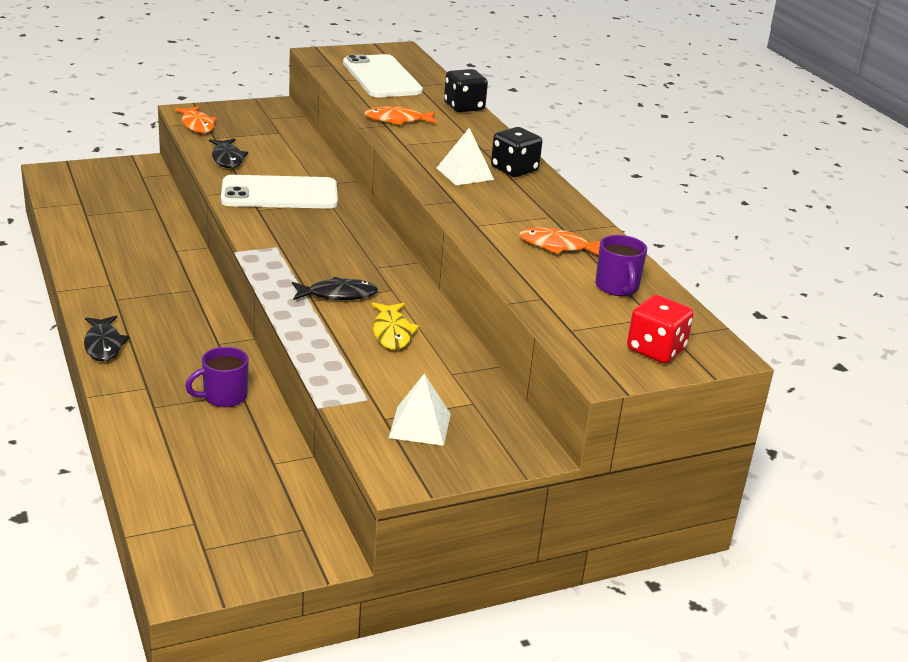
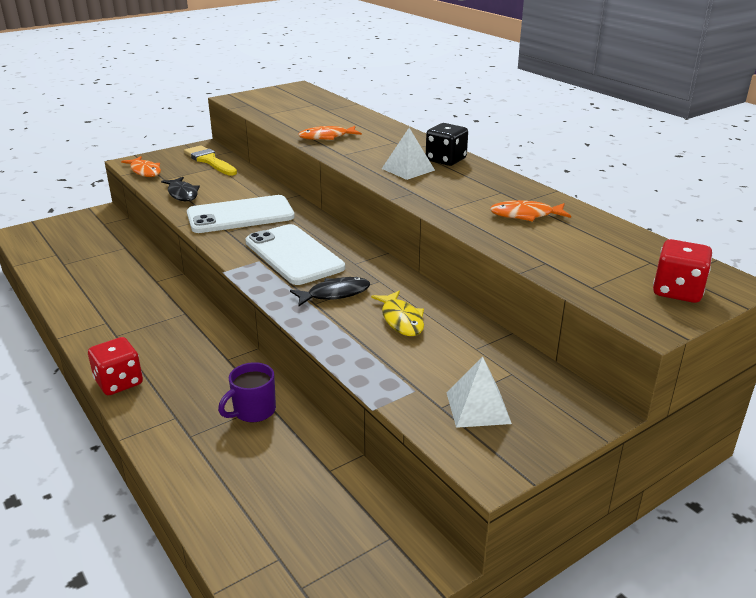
camera: 10 degrees left, 0 degrees up
(103, 345) = (119, 382): black fish -> red dice
(273, 124) = (210, 161): none -> yellow brush
(381, 77) = (294, 108): white phone -> white phone (293, 255)
(464, 107) = (374, 120): black dice -> none
(617, 287) = (600, 241): purple mug -> none

